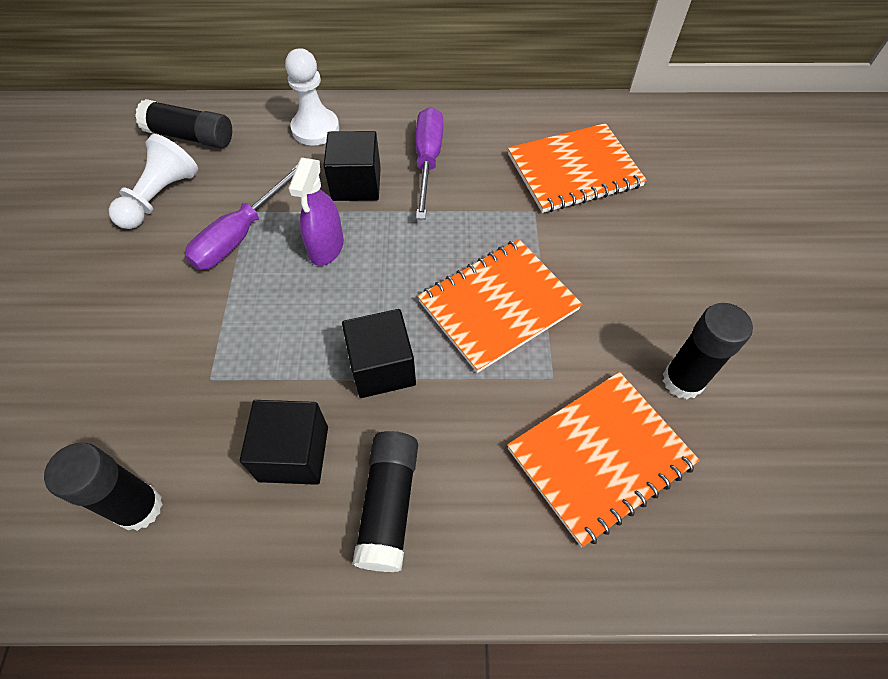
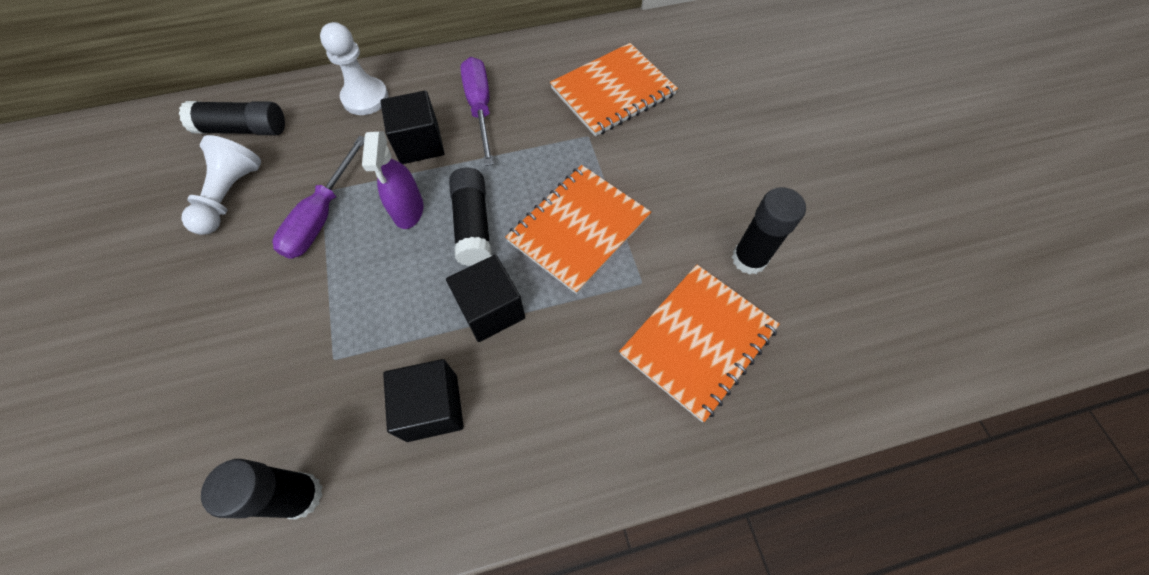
camera: 15 degrees left, 5 degrees up
(389, 505) = (530, 430): black glue stick -> black glue stick (473, 225)

